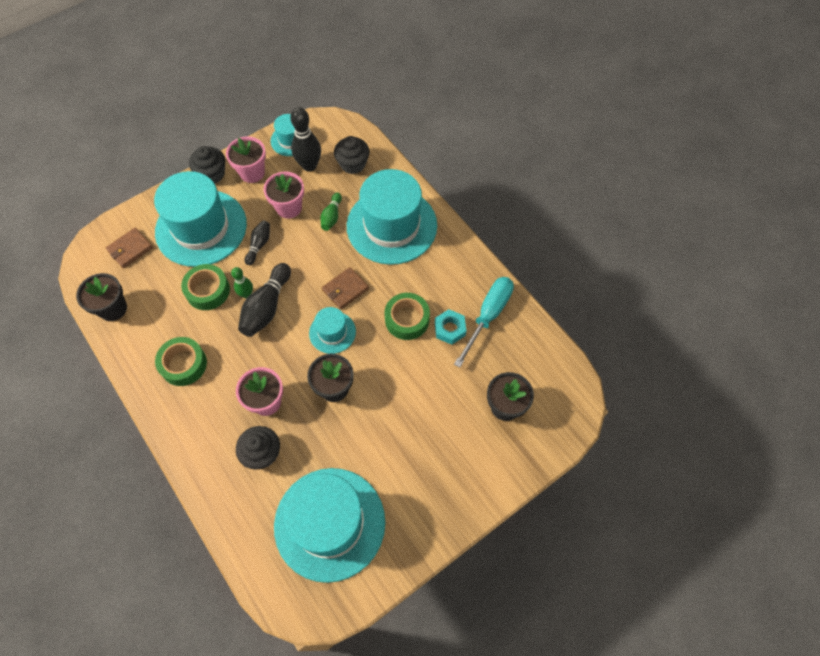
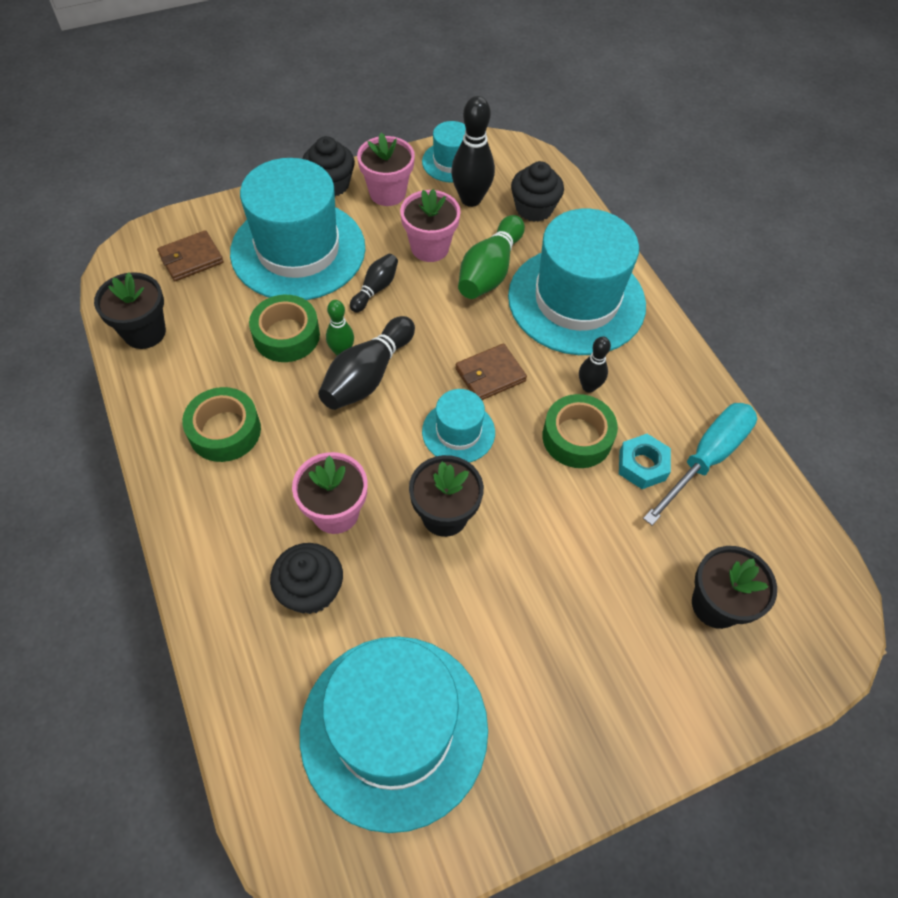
camera: 10 degrees right, 5 degrees down
(332, 216) = (490, 271): green bowling pin -> green bowling pin, size x1.74
(409, 284) = (588, 387): none -> black bowling pin

